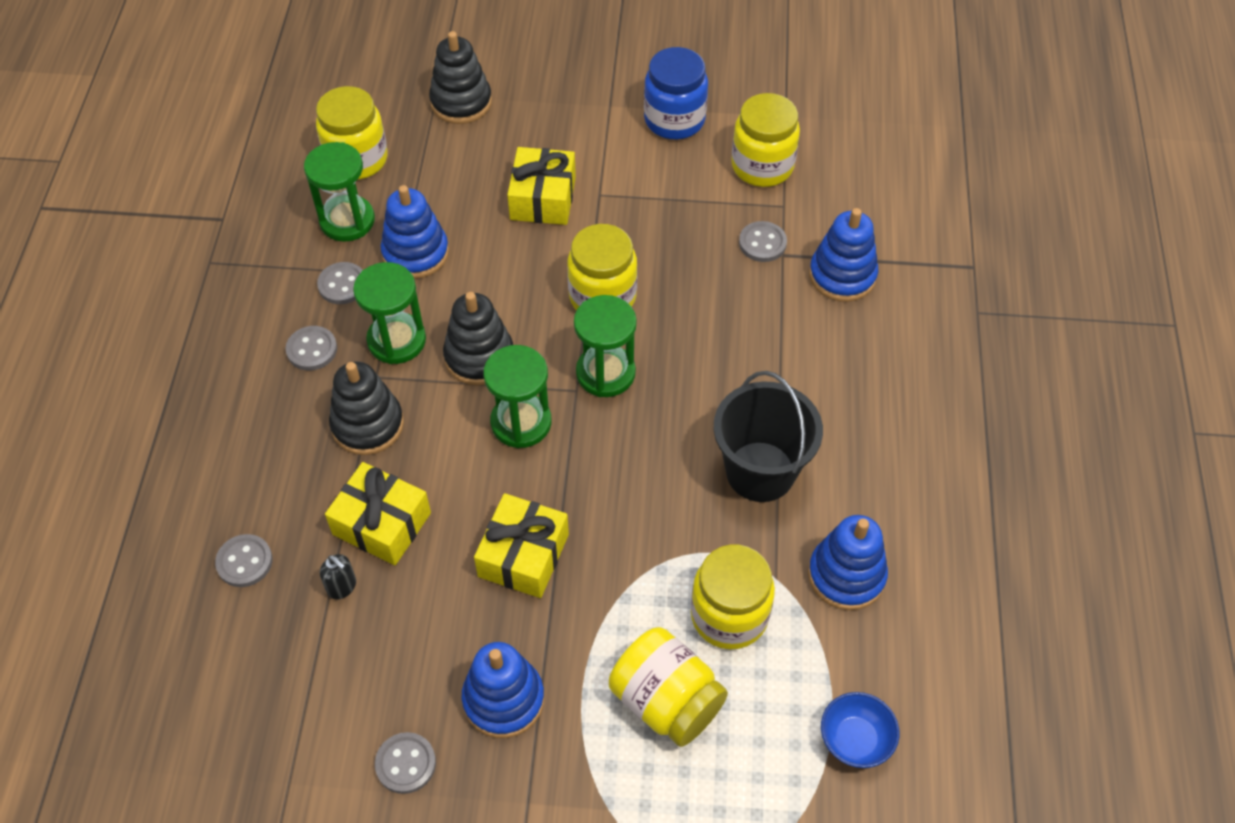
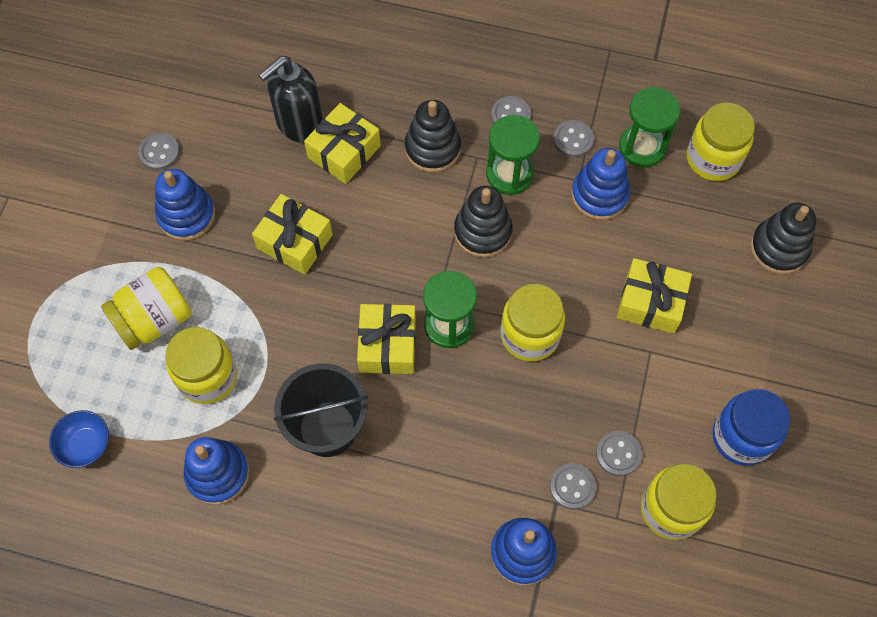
camera: 100 degrees right, 10 degrees up
(244, 562) = (333, 67): grey button -> grey button (618, 454)
(342, 587) = (299, 124): black soap dispenser -> black soap dispenser, size x2.30
(521, 422) = (413, 254): green hourglass -> none
(644, 429) = (387, 345): none -> yellow gift

